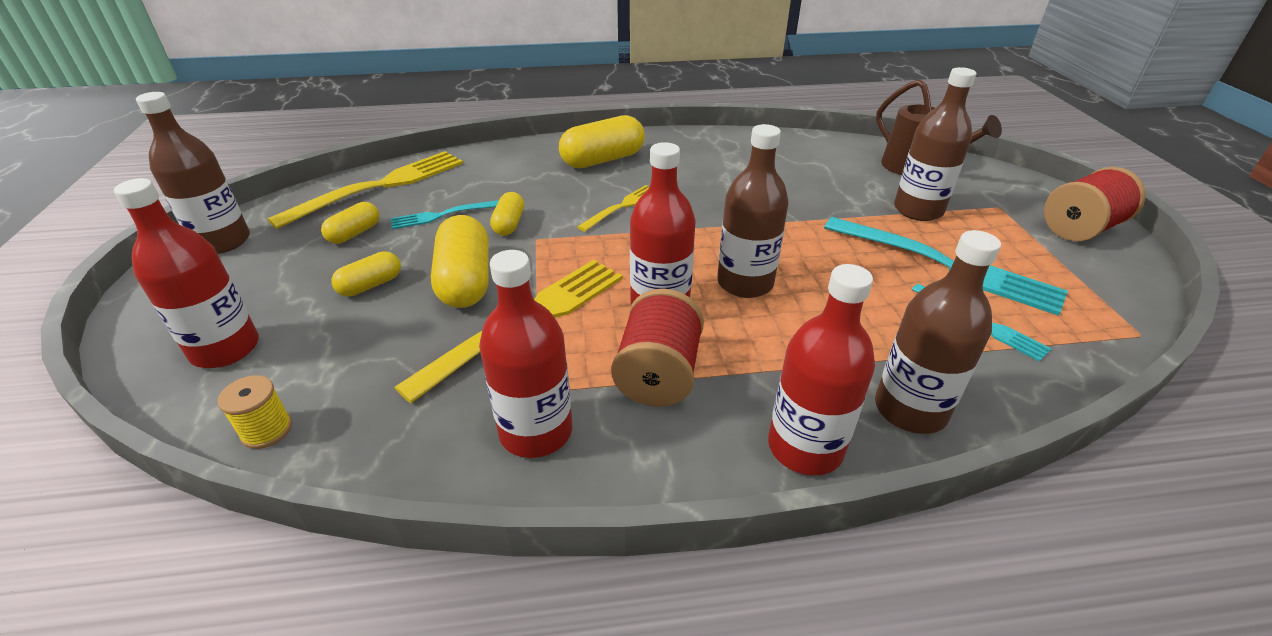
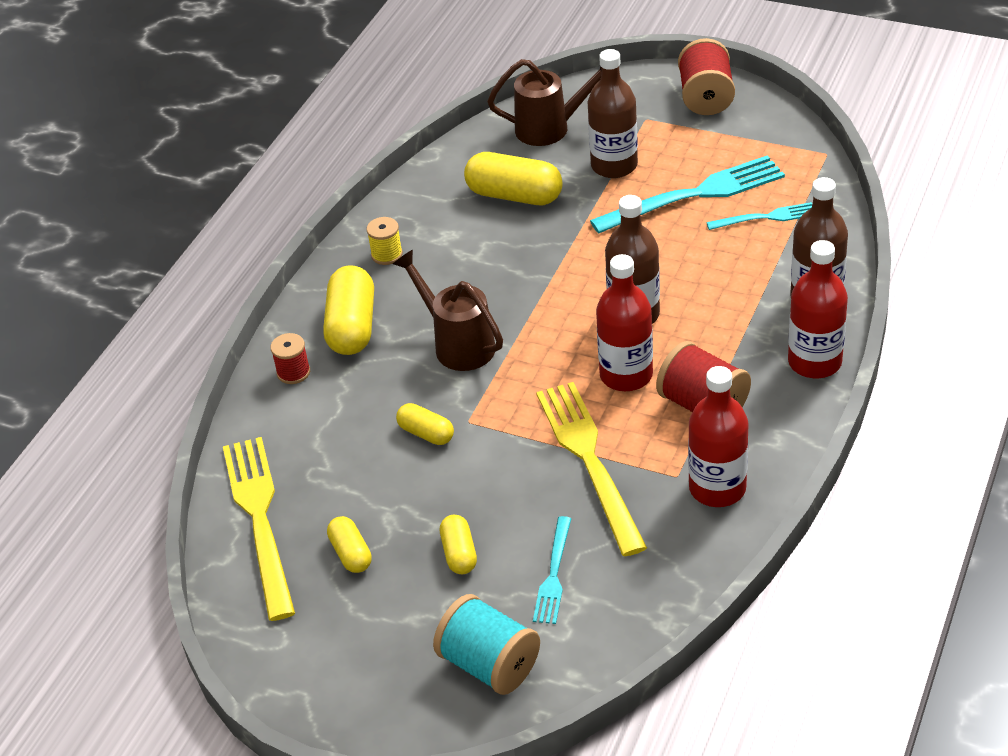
camera: 55 degrees left, 5 degrees up
(223, 242) = (282, 664): brown bottle -> none
(225, 349) = (489, 664): red bottle -> turquoise spool
(267, 430) = (618, 640): yellow spool -> yellow spool (387, 254)
(441, 215) = (368, 480): turquoise fork -> turquoise fork (553, 575)
(466, 281) = (501, 486): yellow capsule -> yellow capsule (514, 195)
(538, 154) = (293, 372): none -> red spool
(622, 206) = (458, 344): yellow fork -> brown watering can

